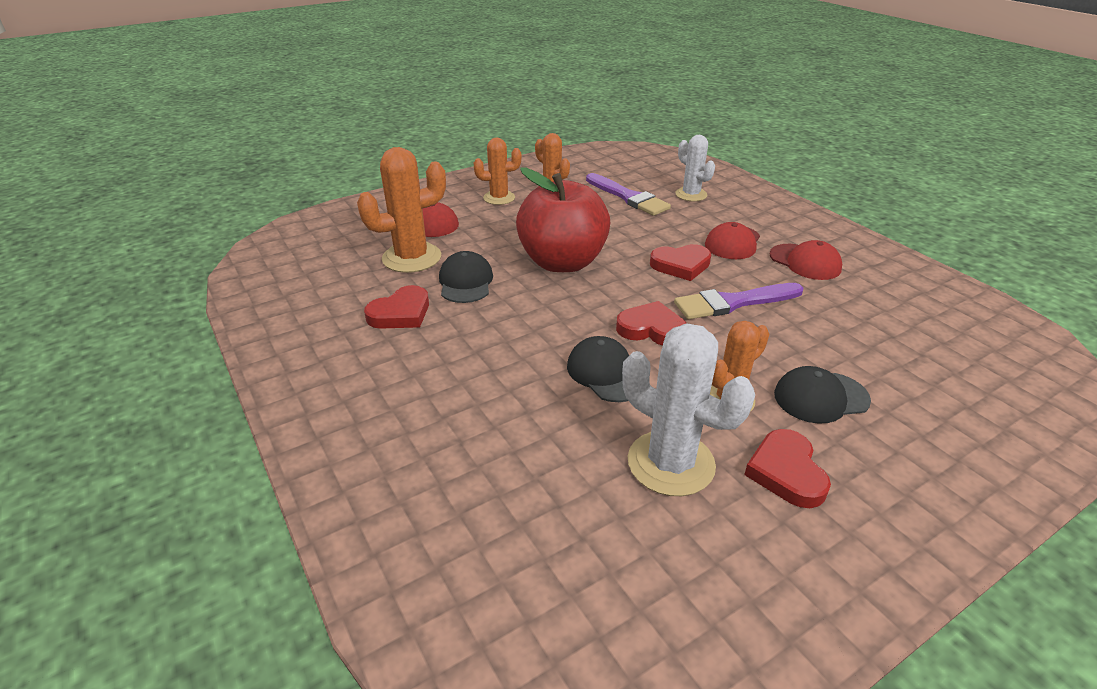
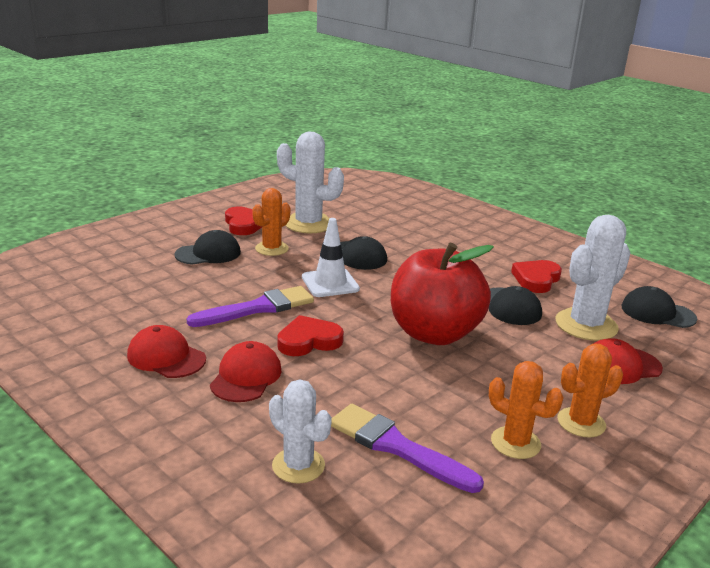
camera: 165 degrees right, 10 degrees down
(324, 263) = (657, 313): none -> black cap
(412, 258) = (586, 325): orange cactus -> white cactus
(651, 329) = (330, 283): red heart -> white traffic cone

